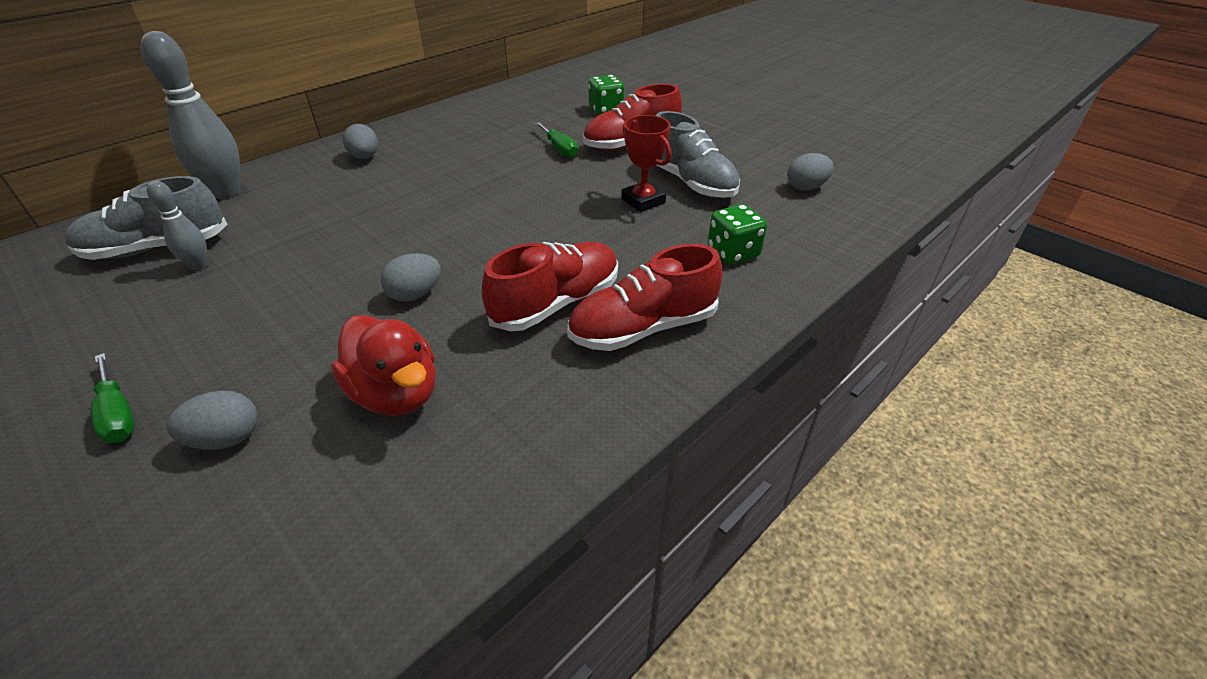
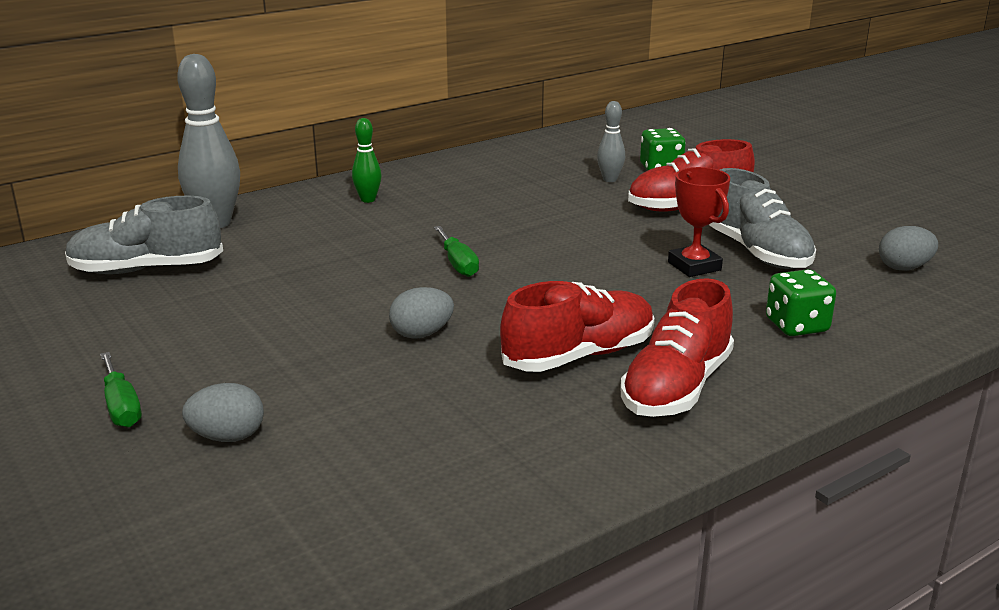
camera: 10 degrees right, 15 degrees down
(199, 265) = (191, 288): grey bowling pin -> grey bowling pin (610, 179)
(365, 157) = (368, 200): grey egg -> green bowling pin
(396, 394) = (399, 418): red duck -> none
(559, 149) = (598, 206): green screwdriver -> green screwdriver (458, 264)
(643, 328) = (676, 387): red shoe -> red shoe turned 45 degrees counterclockwise

